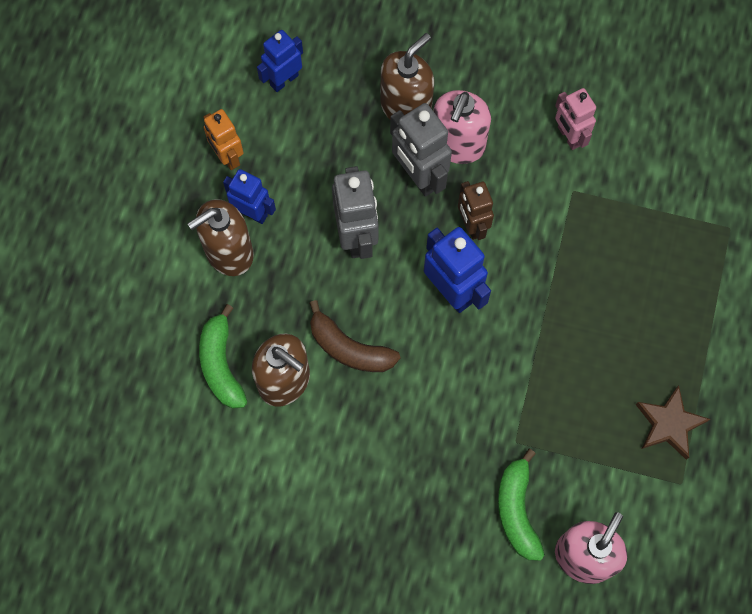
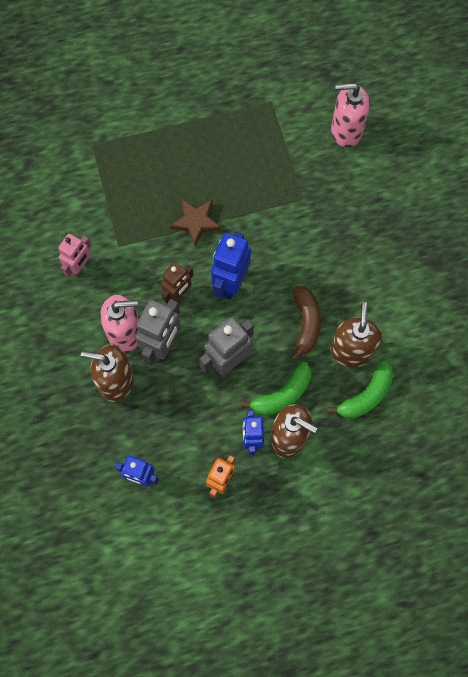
camera: 120 degrees left, 0 degrees up
(517, 510) = (343, 178): green banana -> green banana (282, 394)
(669, 424) = (239, 123): brown star -> brown star (196, 222)

